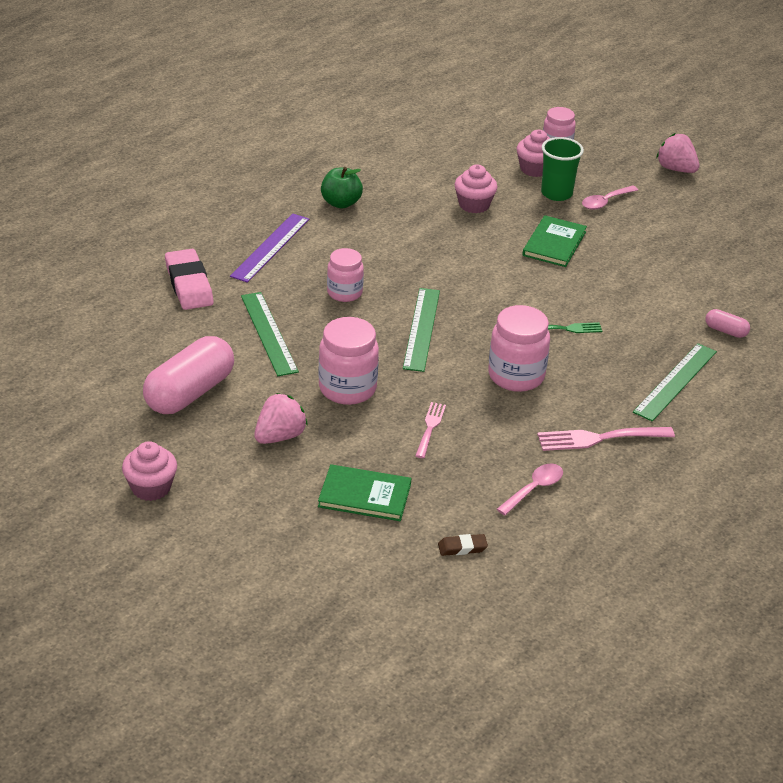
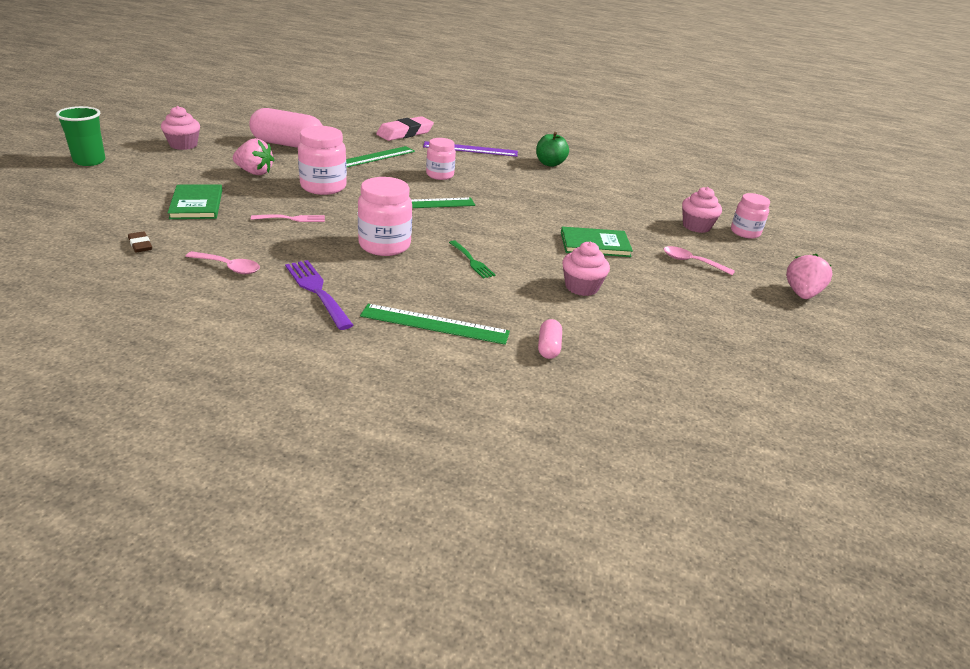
camera: 65 degrees right, 5 degrees down
(474, 205) = (609, 207): pink cupcake -> pink cupcake (581, 287)
(556, 193) = (673, 239): green cup -> green cup (89, 161)
(599, 438) = (317, 291): pink fork -> purple fork

